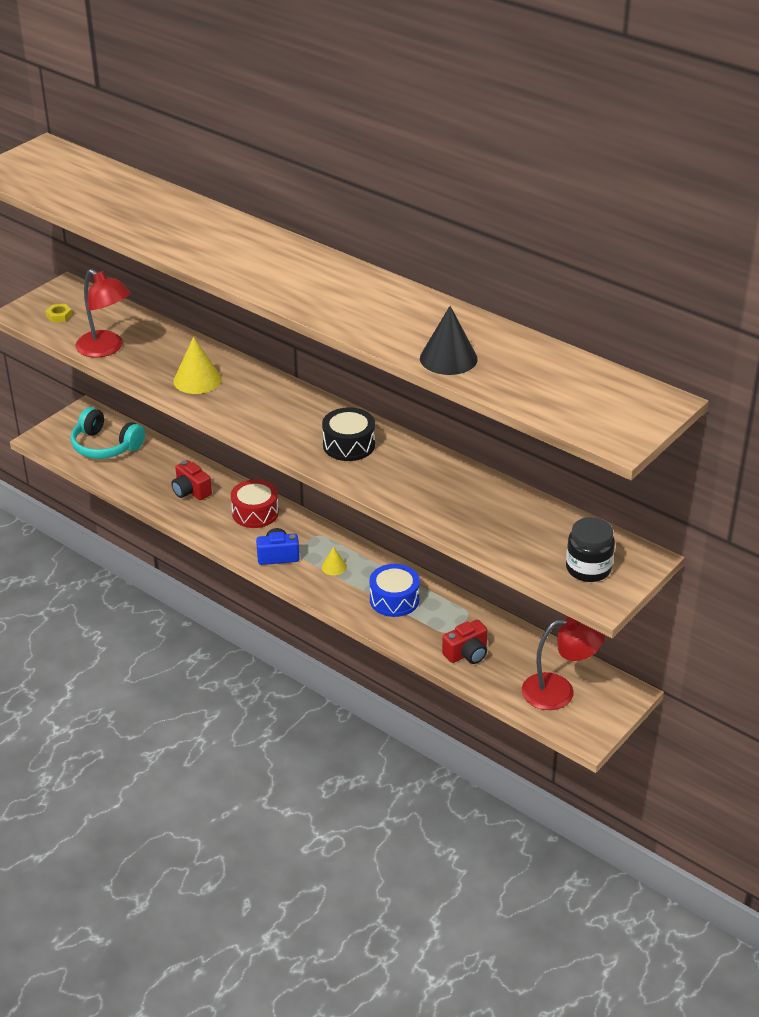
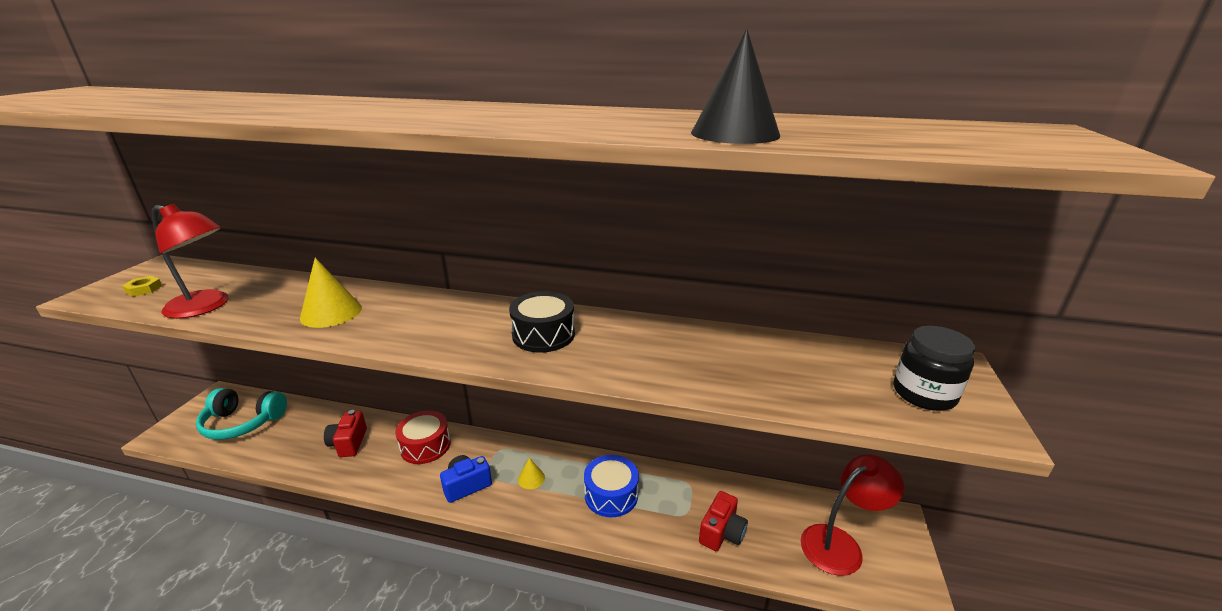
camera: 25 degrees left, 10 degrees down
(191, 491) = (348, 443): red camera -> red camera turned 60 degrees clockwise

